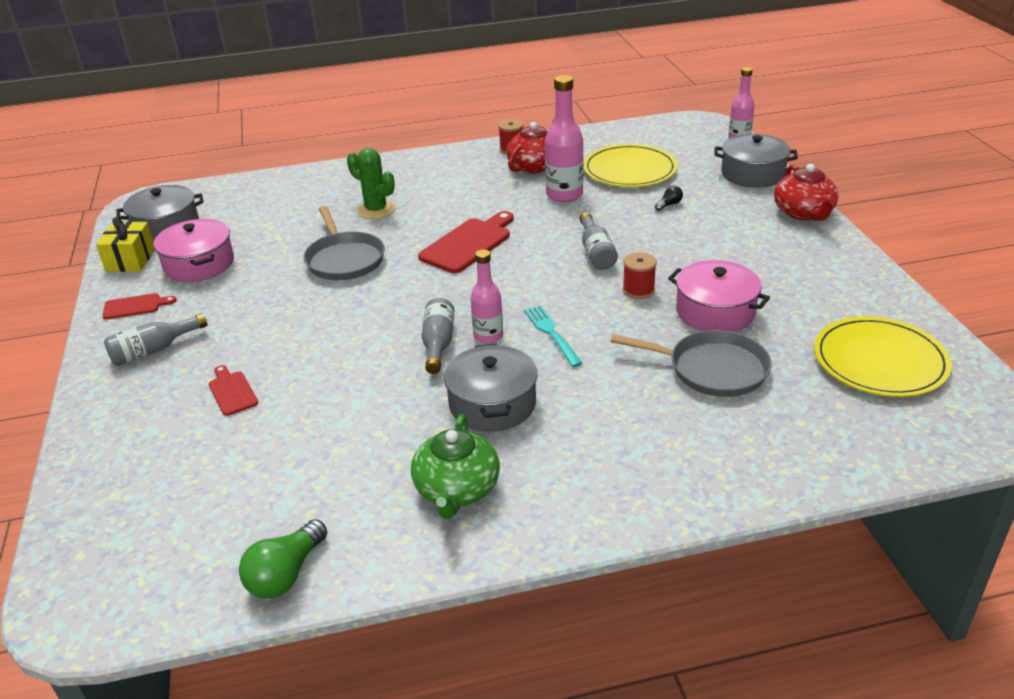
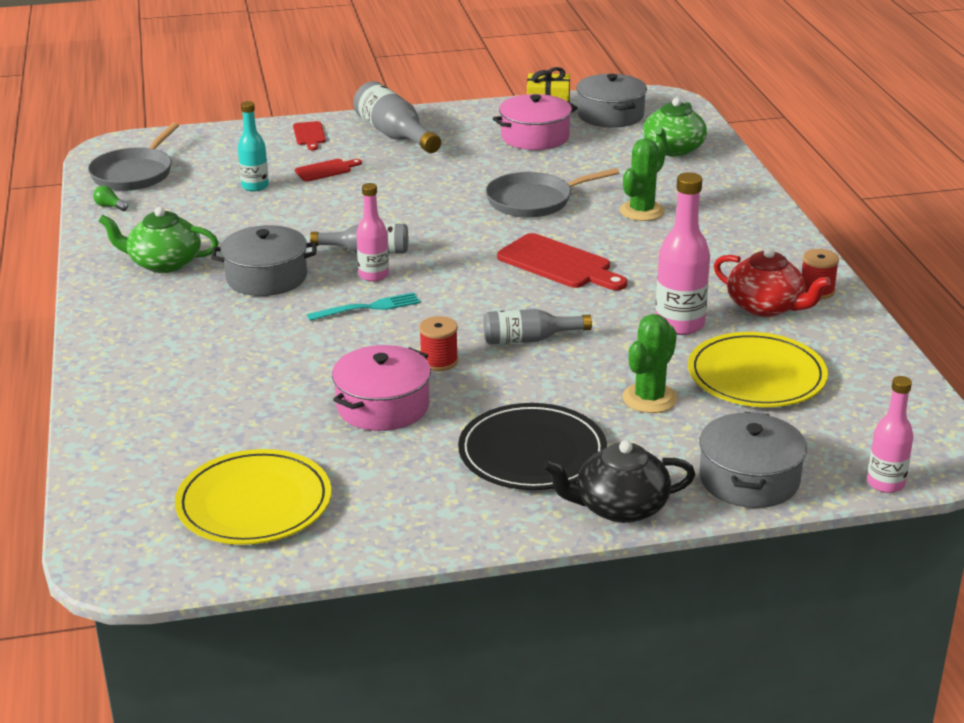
camera: 90 degrees right, 5 degrees down
(135, 306) = (466, 120): red cutting board -> red cutting board (309, 135)
(154, 350) = (395, 135): grey bottle -> grey bottle, size x1.55
(258, 198) = (673, 150): none -> green teapot
(260, 443) = (255, 186): none -> turquoise bottle
(286, 574) = (110, 206): green light bulb -> green light bulb, size x0.52
(669, 204) = (649, 398): black light bulb -> green cactus
(712, 369) = (277, 393): grey pan -> grey pan (134, 173)
(754, 245) = (532, 452): none -> black plate
(803, 213) = (620, 507): red teapot -> black teapot

